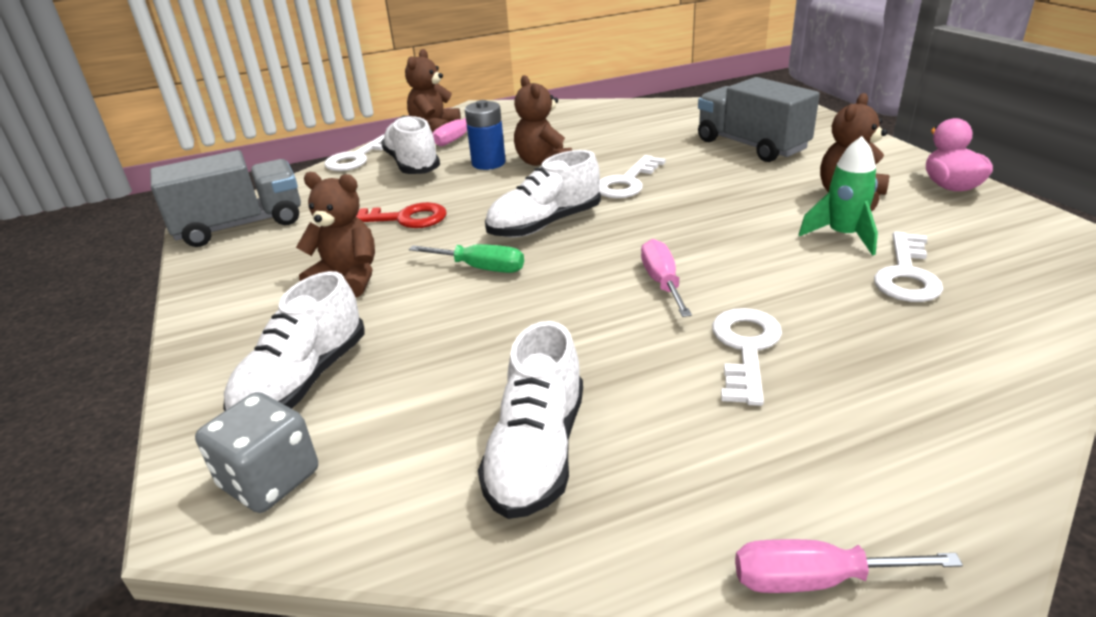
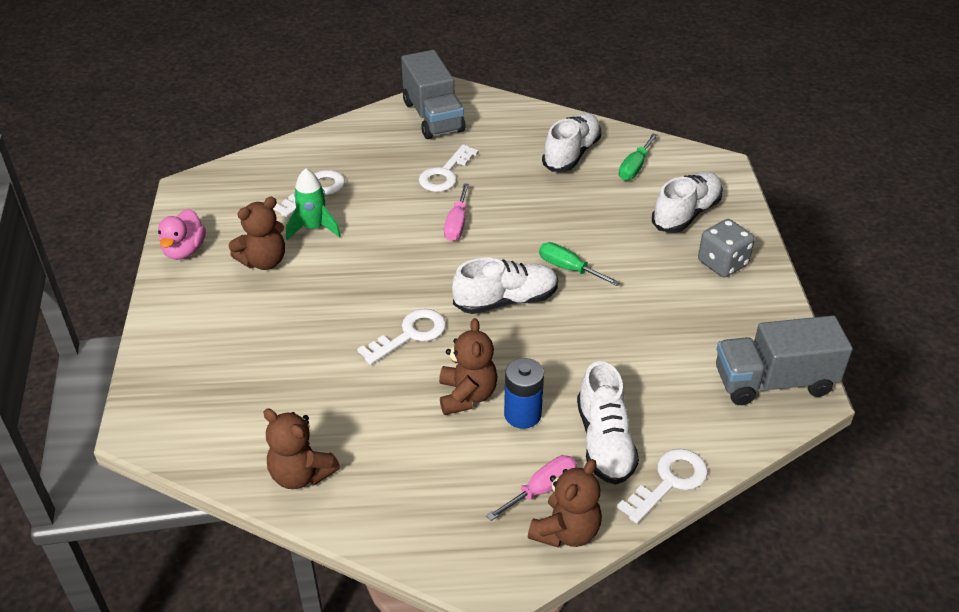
camera: 165 degrees left, 10 degrees up
(270, 479) = (693, 170): grey dice -> grey dice (722, 263)
(348, 279) = (666, 285): brown teddy bear -> brown teddy bear (301, 474)
(398, 453) = (634, 167): none -> green screwdriver
(403, 218) = (621, 345): red key -> none
(751, 145) = (258, 356): grey truck -> grey truck (433, 117)
(814, 579) = (493, 99): pink screwdriver -> none

